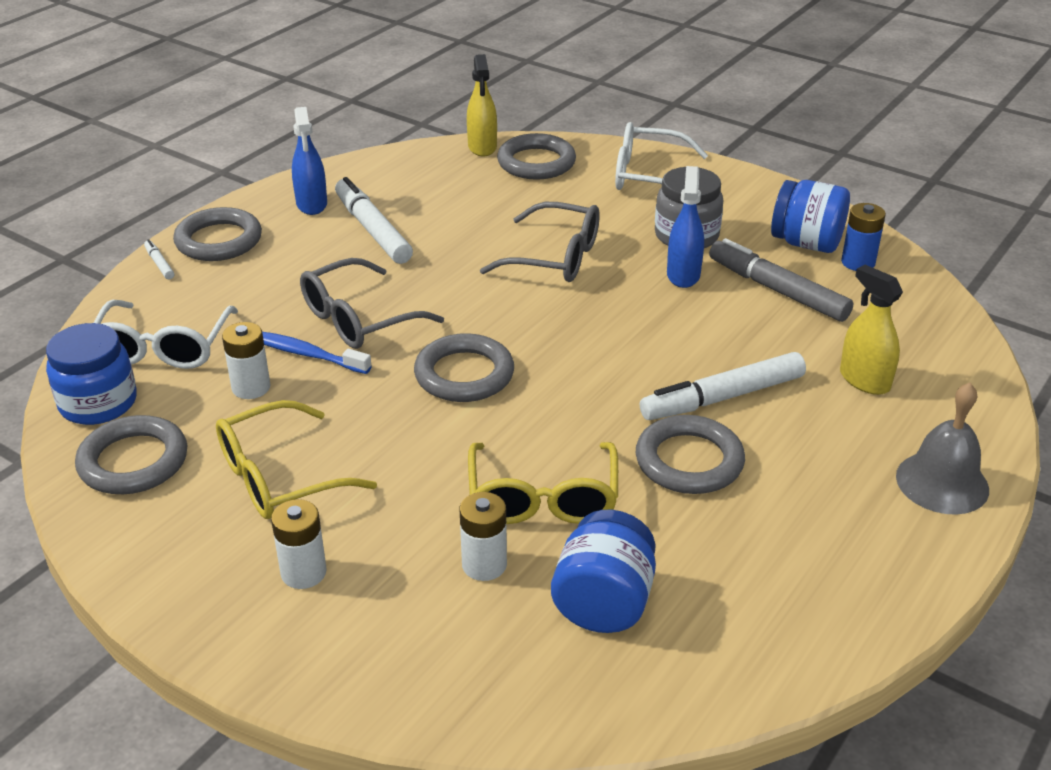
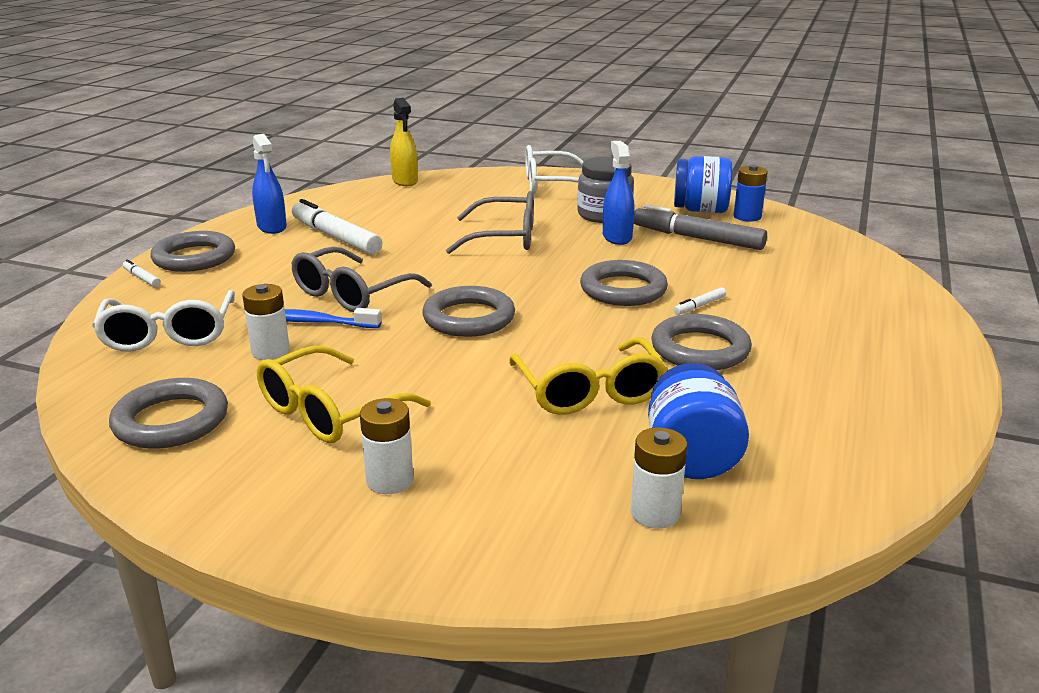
camera: 15 degrees left, 10 degrees down
(98, 403) = (116, 382): blue jar -> none
(484, 565) = (564, 447): white battery -> white battery (655, 513)
(536, 162) = (455, 186): grey ring -> grey ring (623, 289)
(722, 397) = (699, 306): white marker -> white marker, size x0.44
(864, 380) = (803, 282): yellow spray bottle -> none
(942, 482) = (911, 335): grey bell -> none

